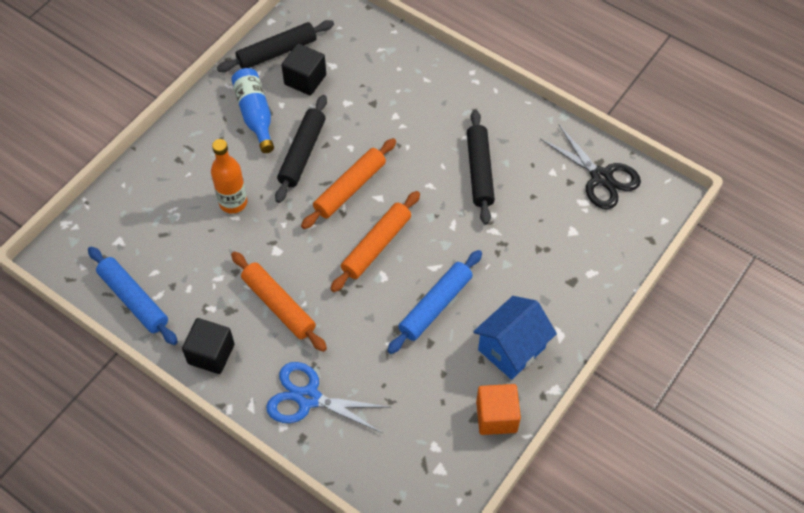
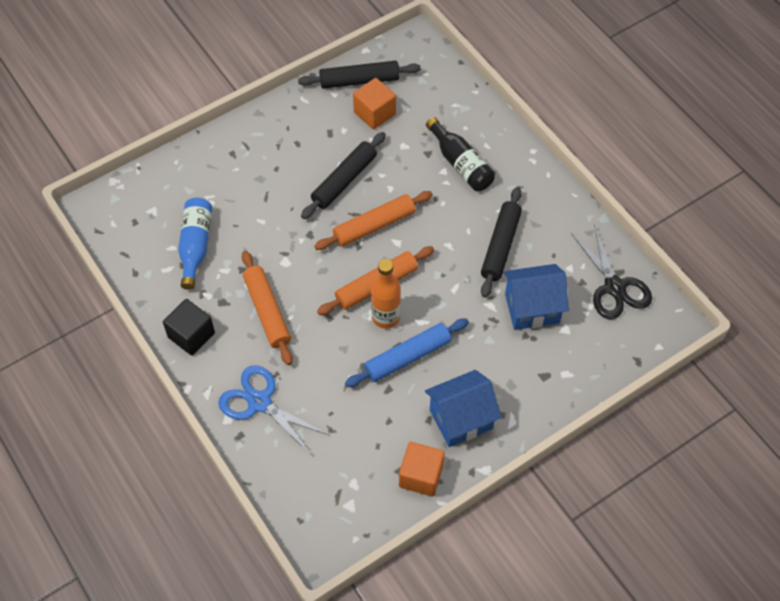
camera: 20 degrees right, 0 degrees up
(133, 299) = (144, 266): blue rolling pin -> none
(233, 202) = (264, 206): orange bottle -> orange bottle (385, 317)
(255, 115) = (316, 133): blue bottle -> blue bottle (195, 246)
(305, 79) = (374, 113): black cube -> orange cube
(408, 104) = (460, 163): none -> black bottle
(533, 221) = (532, 308): none -> blue house

